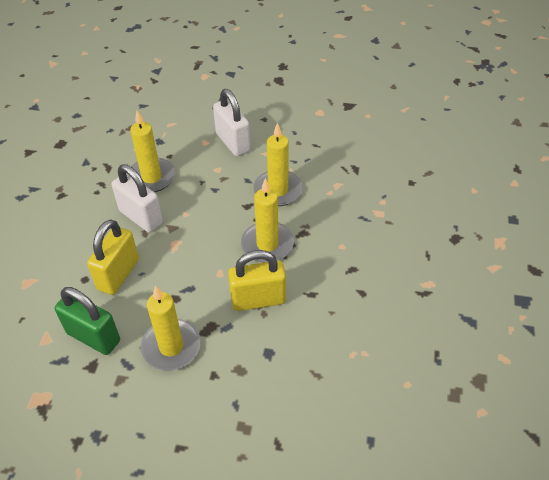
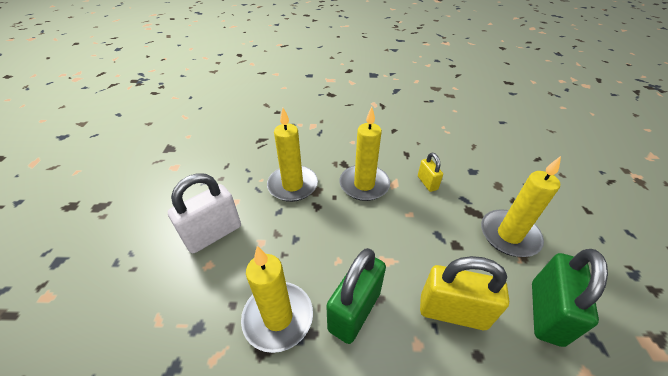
camera: 100 degrees left, 5 degrees down
(141, 217) = (354, 311): white padlock -> green padlock
(258, 300) = (427, 183): yellow padlock -> yellow padlock, size x0.54

